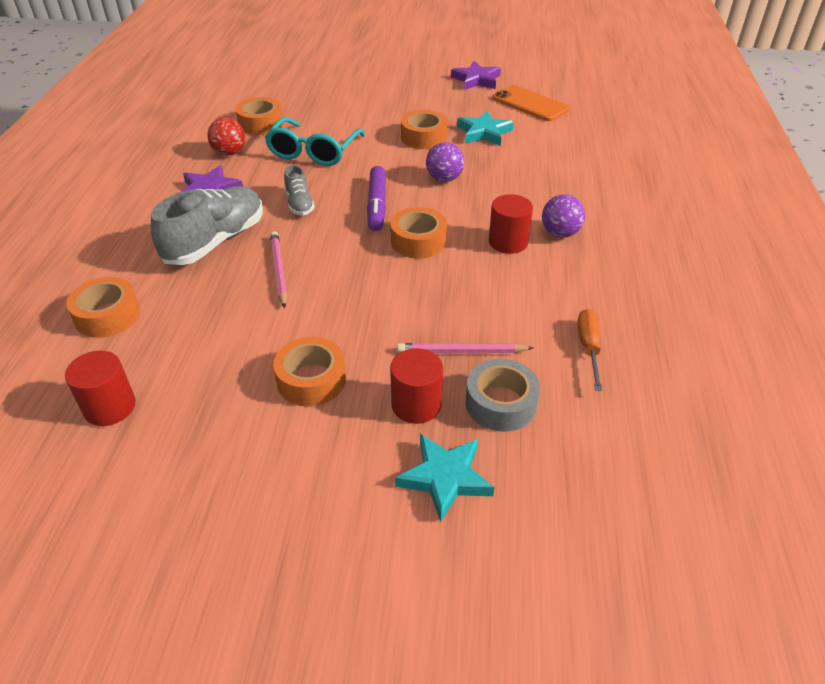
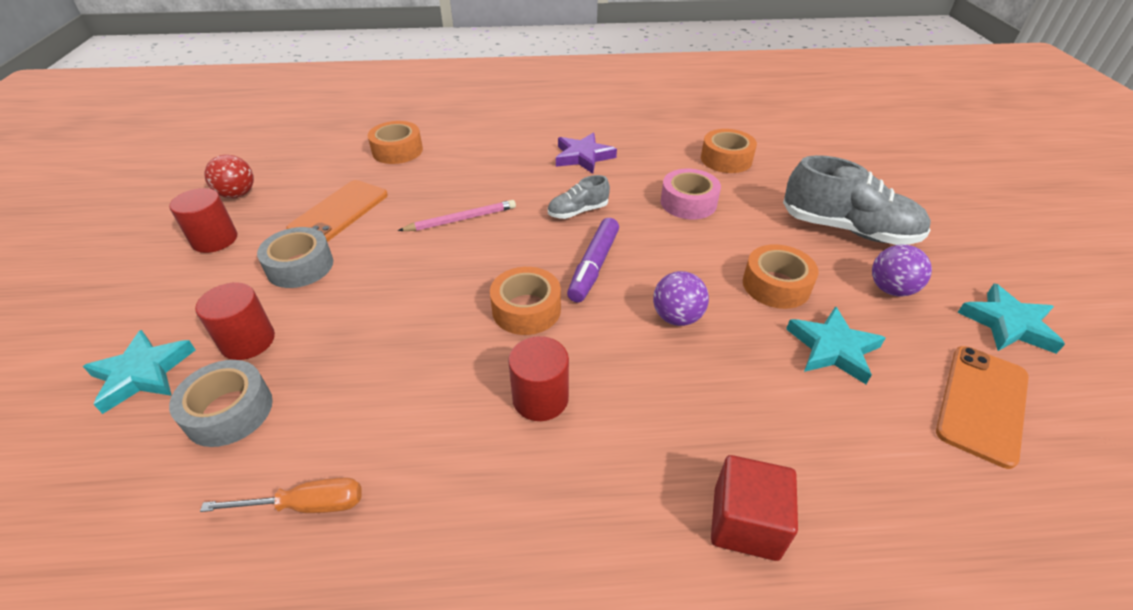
camera: 80 degrees right, 0 degrees up
(110, 407) = (294, 176): red cylinder -> red cylinder (215, 240)
(215, 241) = (502, 176): grey shoe -> grey shoe (847, 229)
(221, 357) = (339, 212): none -> orange phone
(229, 153) = (657, 153): red ball -> red ball (237, 194)
(311, 380) = (300, 266): orange tape -> grey tape
(314, 151) = (688, 202): turquoise glasses -> pink tape
(377, 205) = (594, 266): purple marker -> purple marker turned 60 degrees counterclockwise
(461, 351) = (321, 369): pink pencil -> none
(476, 80) = (1008, 324): purple star -> turquoise star
(560, 233) = (576, 463): purple ball -> purple ball (891, 289)
(598, 185) = (745, 523): none -> red cube

